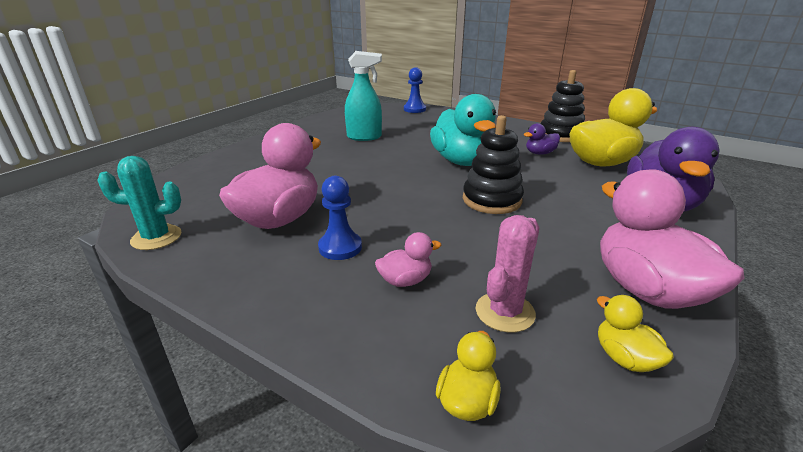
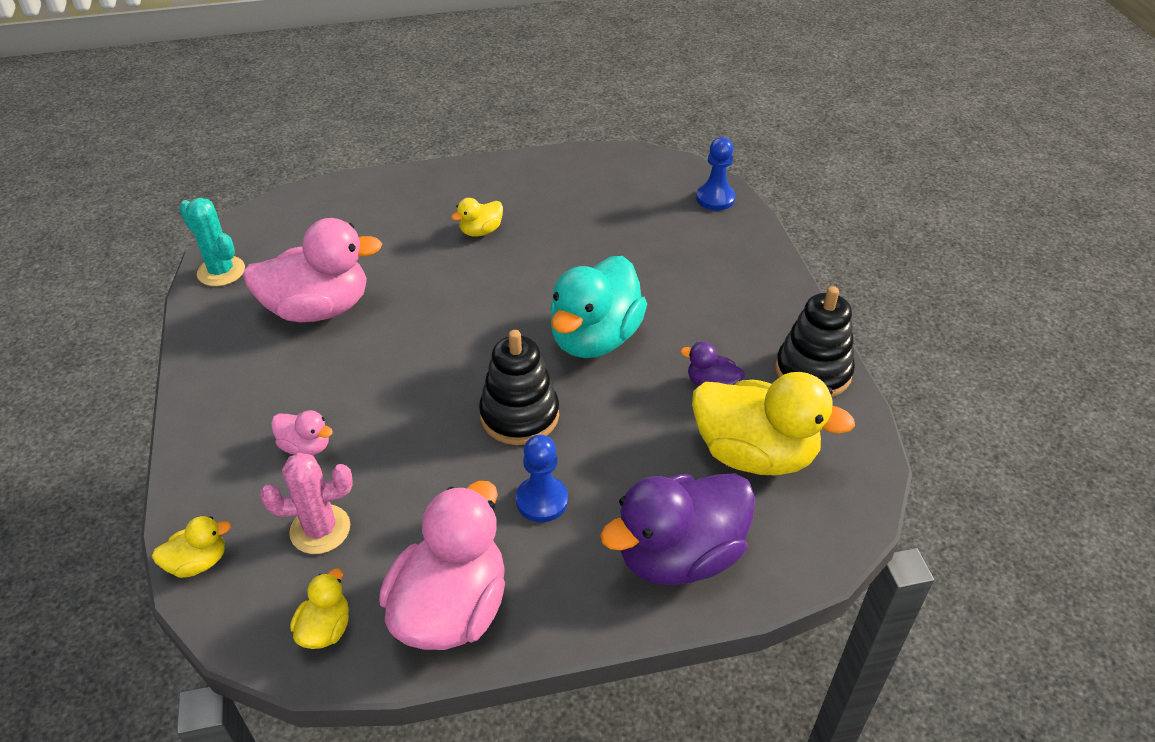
camera: 45 degrees right, 15 degrees up
(324, 153) = (481, 231): none -> yellow duck
(340, 247) = (314, 376): blue pawn -> blue pawn (542, 500)
(364, 137) = (563, 225): turquoise spray bottle -> none

